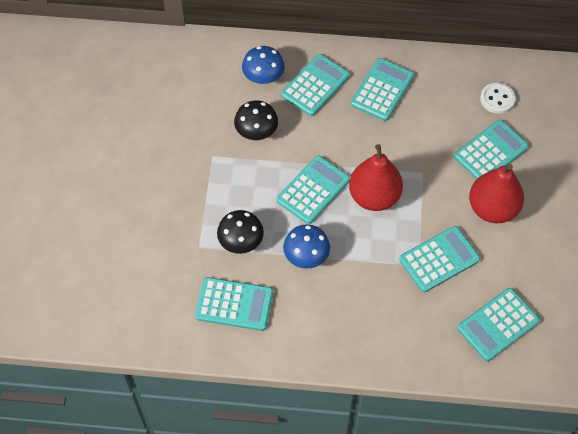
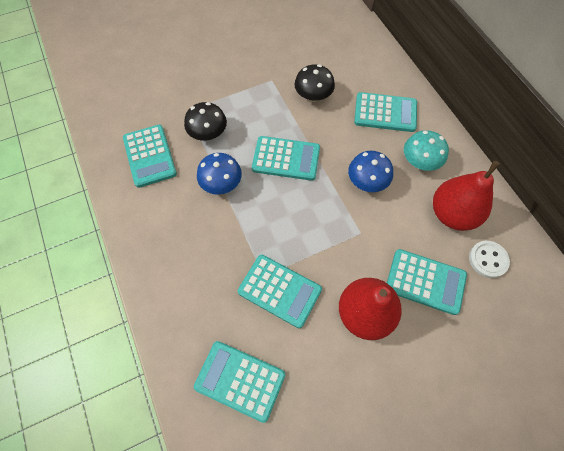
camera: 60 degrees right, 5 degrees up
(263, 76) = (366, 76): blue mushroom -> blue mushroom (367, 181)
(374, 196) = (310, 206): red pear -> red pear (452, 214)
(382, 90) = (420, 161): turquoise calculator -> turquoise mushroom

